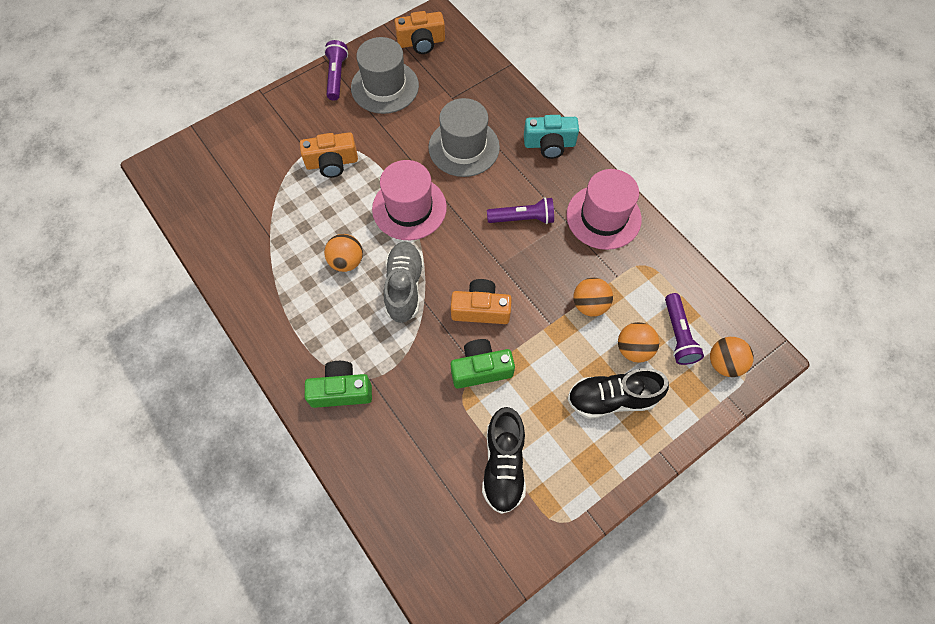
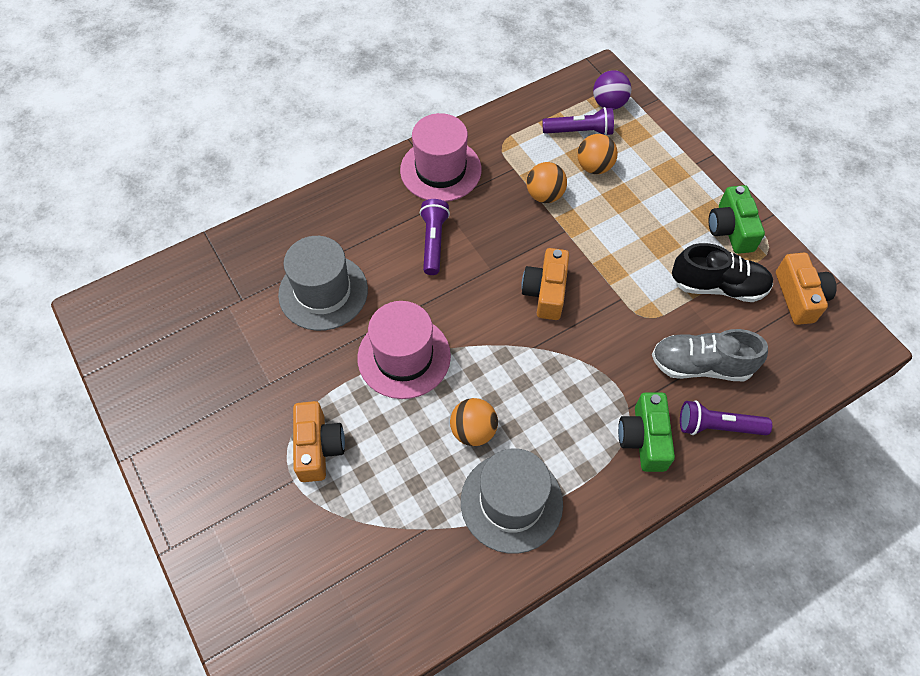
camera: 85 degrees left, 5 degrees down
(336, 76) = (166, 440): purple flashlight -> purple flashlight (718, 426)
(385, 87) = (202, 378): grey hat -> grey hat (511, 502)
(404, 287) = (513, 367): grey shoe -> grey shoe (700, 365)
(421, 42) = (135, 329): orange camera -> orange camera (799, 297)
(481, 369) = (616, 297): green camera -> green camera (730, 229)
(549, 144) = (336, 206): turquoise camera -> none
(611, 398) = (646, 191): black shoe -> none
(724, 363) = (609, 104): orange ball -> purple ball

